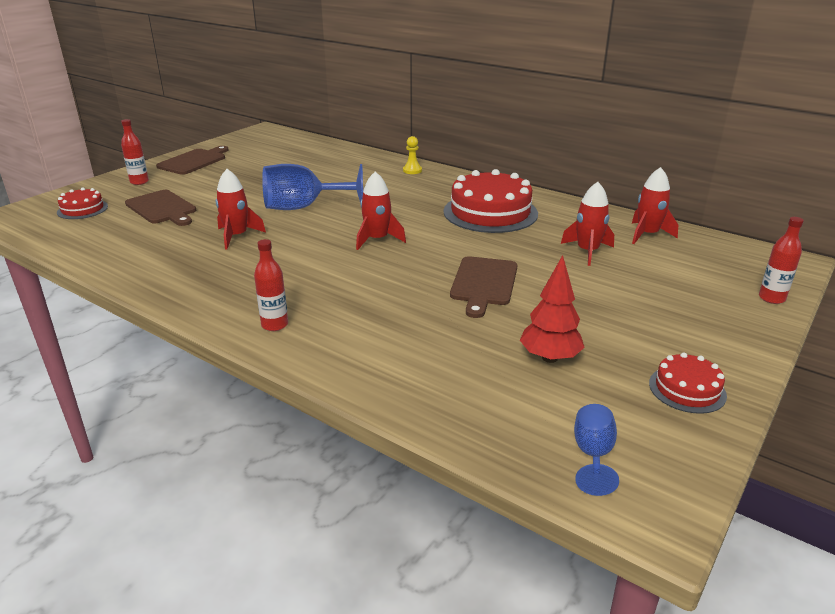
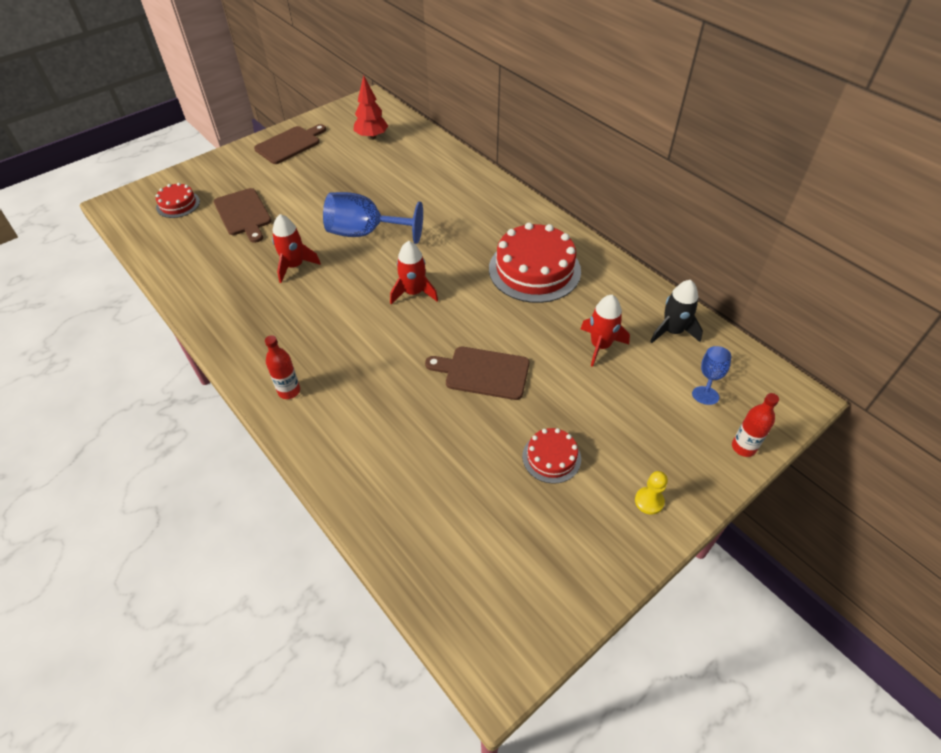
camera: 15 degrees right, 20 degrees up
(139, 182) = (234, 170): red bottle -> none
(412, 170) = (487, 190): yellow pawn -> yellow pawn (649, 501)
(483, 283) = (483, 372): brown cutting board -> brown cutting board turned 75 degrees clockwise
(549, 358) = (497, 481): red tree -> red tree (372, 137)
(593, 455) = (479, 598): blue goblet -> blue goblet (710, 378)
(647, 235) = (672, 331): red rocket -> black rocket
(687, 389) = (596, 545): red cake -> red cake (551, 457)

